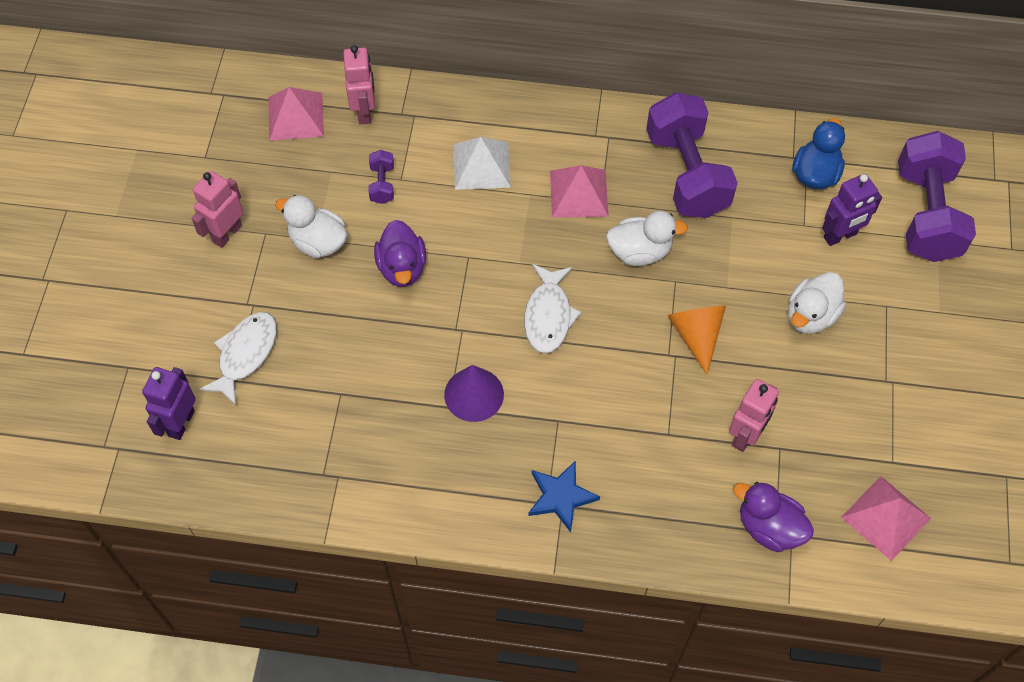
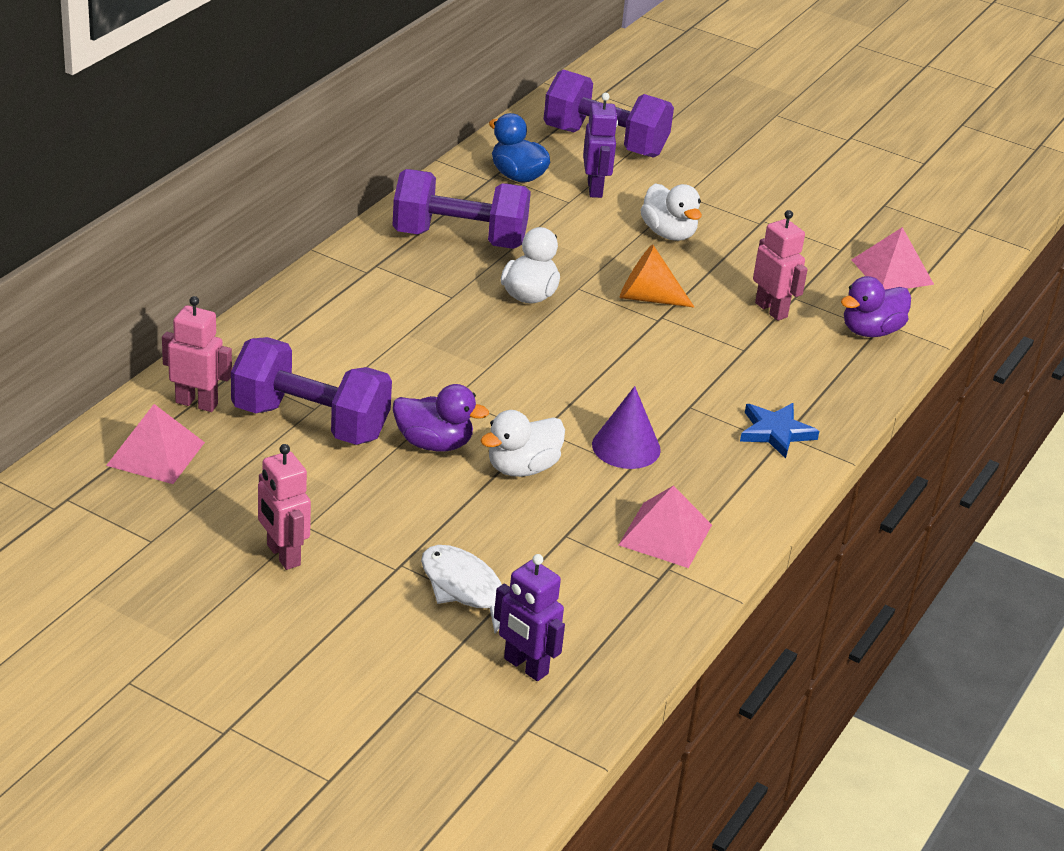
camera: 70 degrees left, 25 degrees down
(318, 242) = (352, 491): white duck -> white duck (522, 468)
(382, 184) = (310, 422): purple dumbbell -> purple dumbbell, size x2.36
(481, 165) = (343, 351): white pyramid -> none
(548, 316) = (564, 371): white fish -> none
(579, 193) = (430, 305): pink pyramid -> pink pyramid (665, 534)

